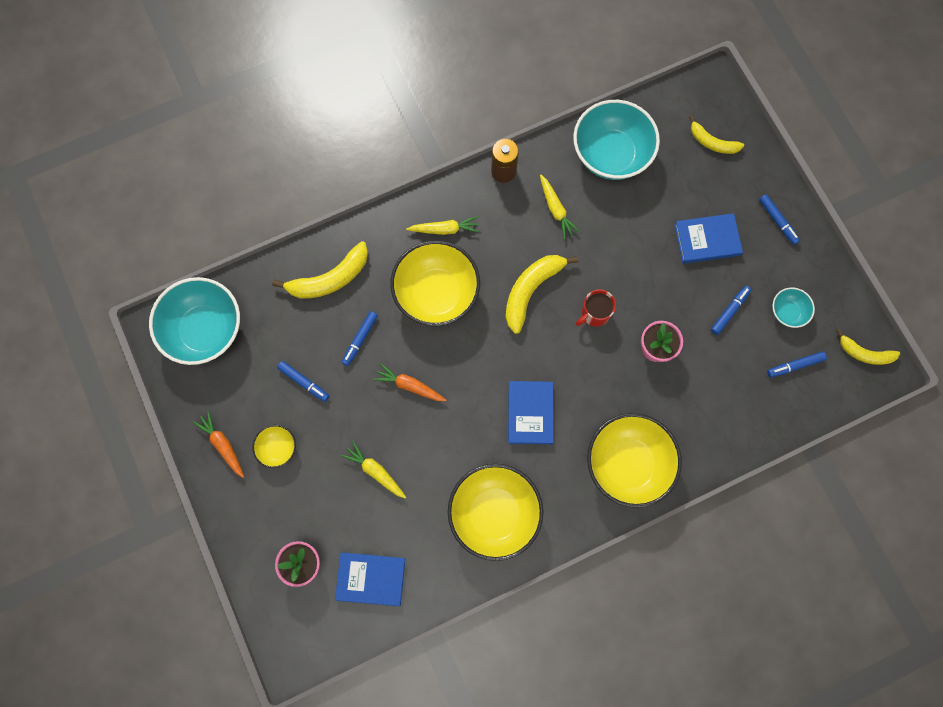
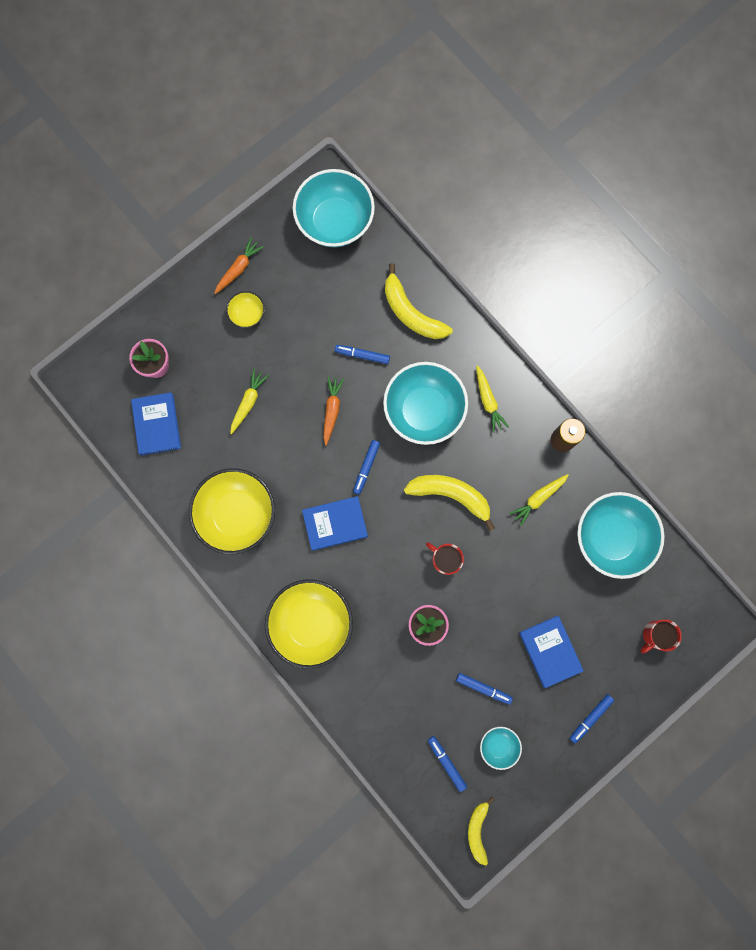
camera: 75 degrees right, 5 degrees up
(304, 382) = (311, 319): blue marker -> blue marker (366, 467)
(436, 294) = (424, 410): yellow bowl -> turquoise bowl
(712, 142) = (655, 635): yellow banana -> red mug

